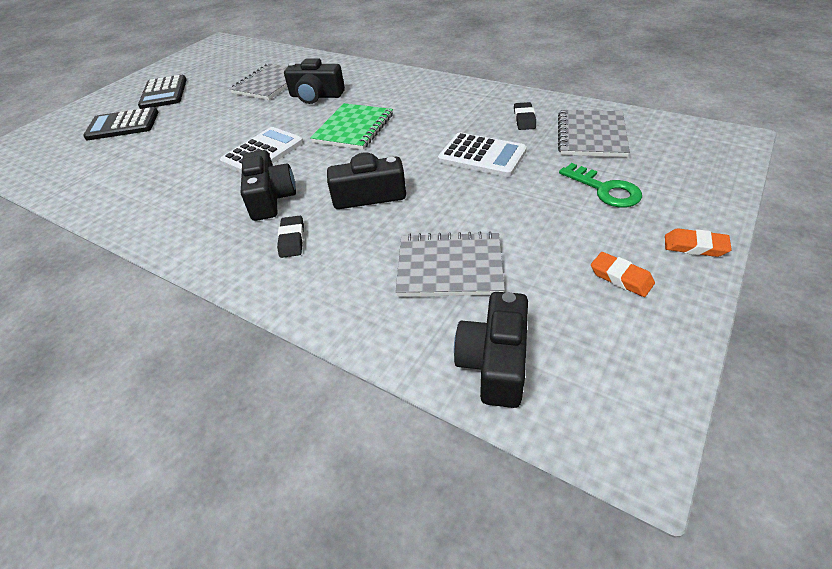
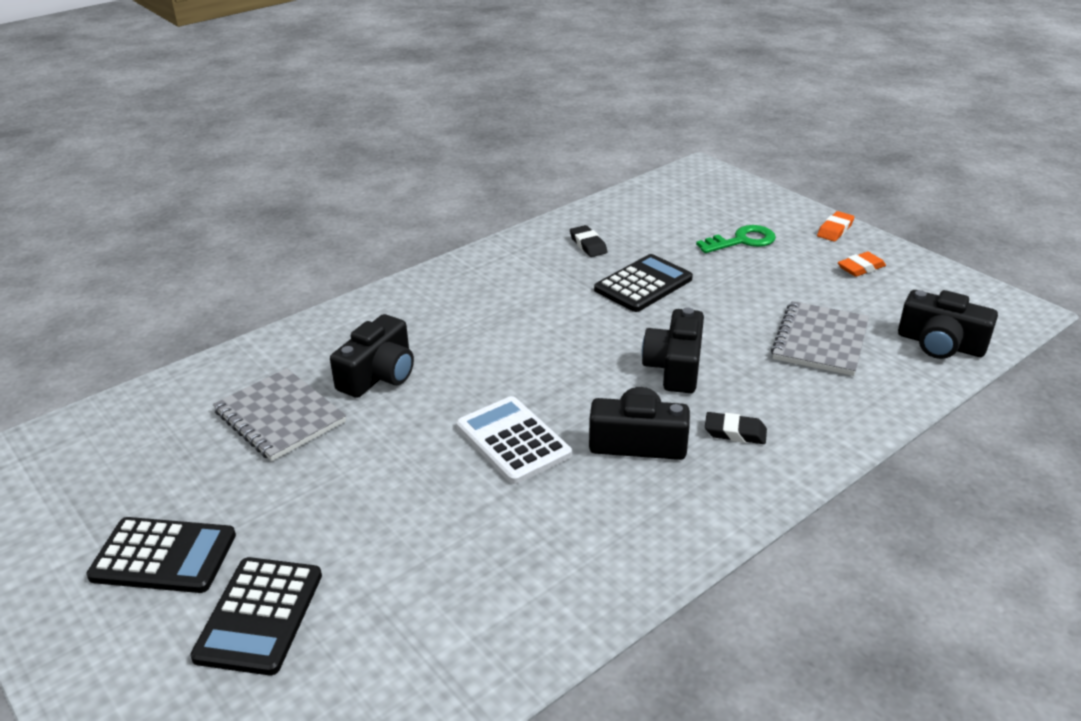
camera: 75 degrees left, 10 degrees down
(354, 128) = (511, 356): green notebook -> none
(482, 156) = (643, 284): white calculator -> black calculator
(524, 119) = (588, 245): black eraser -> black eraser turned 45 degrees clockwise
(591, 136) = (649, 221): grey notebook -> none

